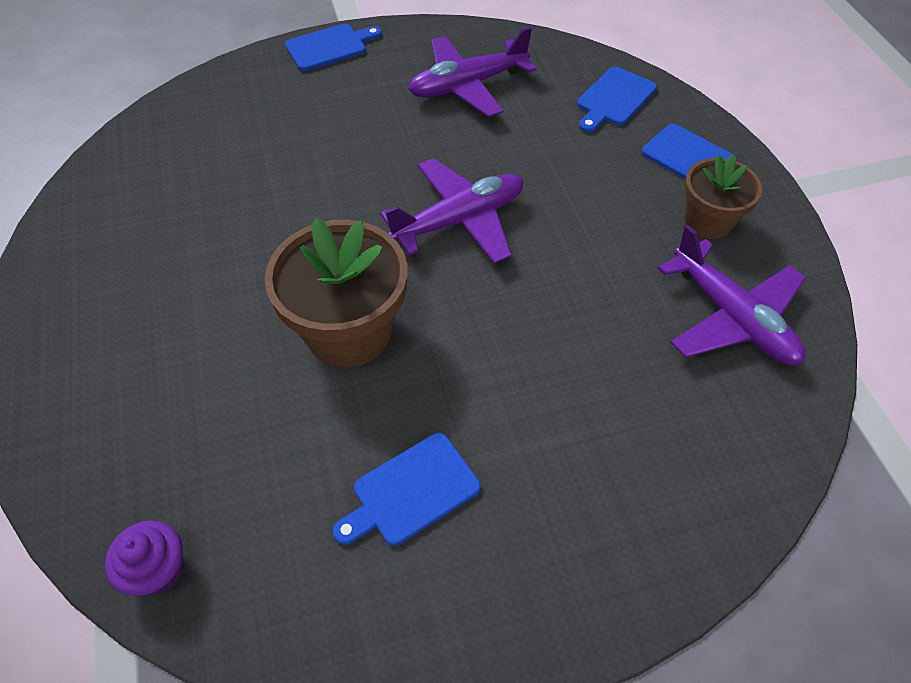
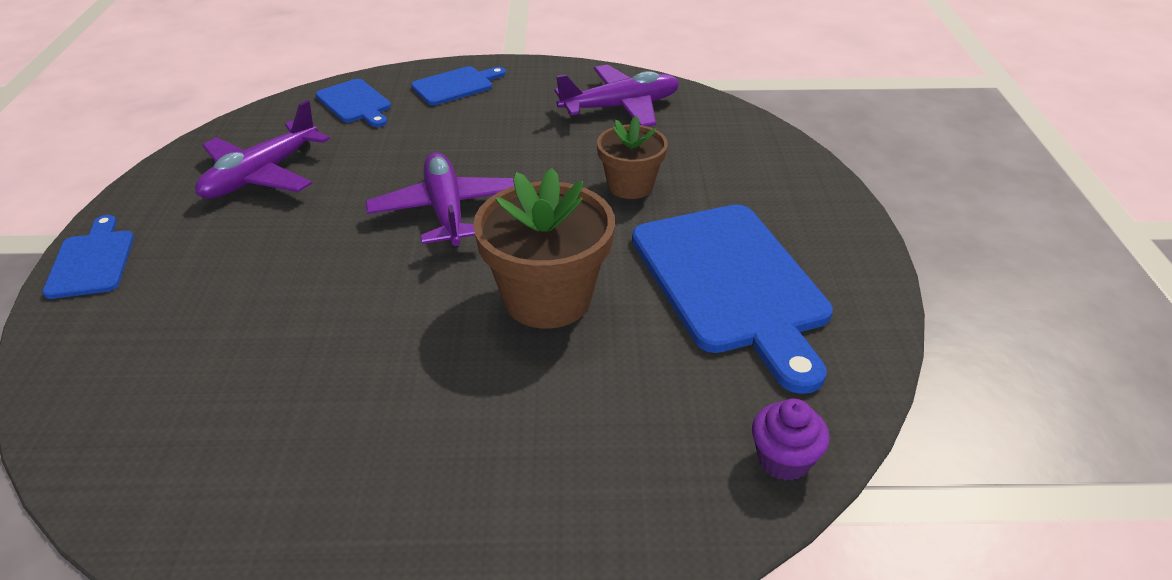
camera: 75 degrees left, 15 degrees down
(411, 491) = (731, 283): blue cutting board -> blue cutting board, size x2.02
(468, 85) = (261, 175): purple plane -> purple plane turned 45 degrees clockwise
(708, 221) = (525, 94): brown flower pot -> brown flower pot (630, 186)

